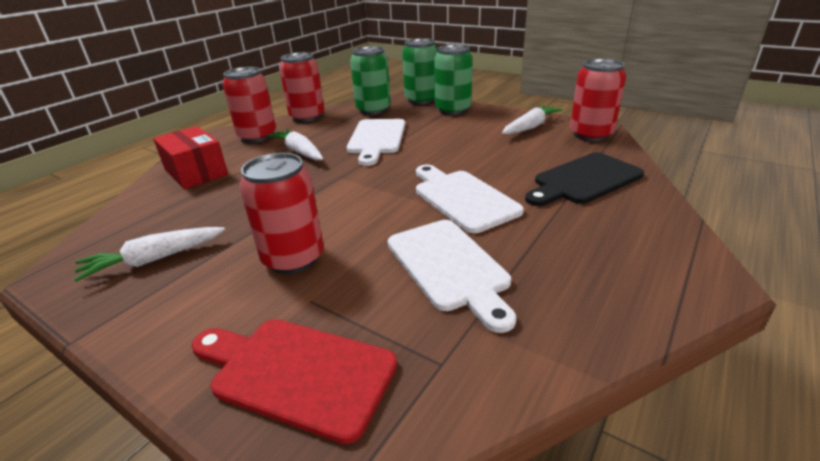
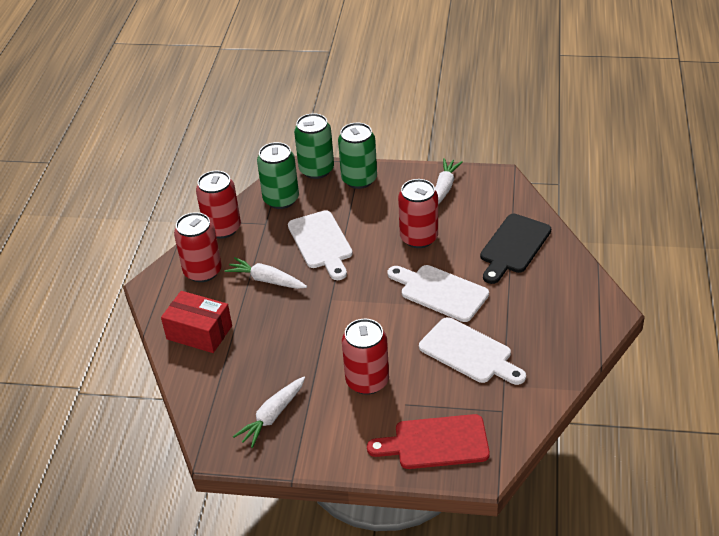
camera: 25 degrees left, 10 degrees up
(590, 134) = (496, 187): red can -> red can (419, 238)

